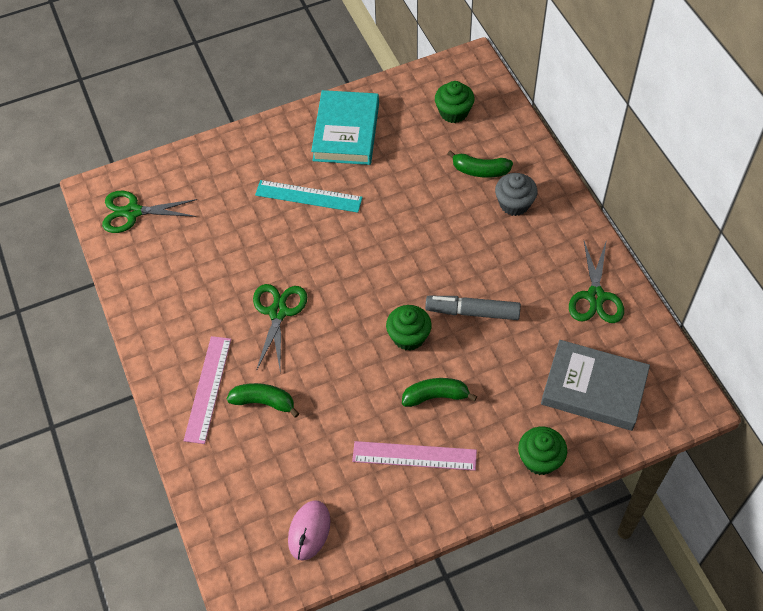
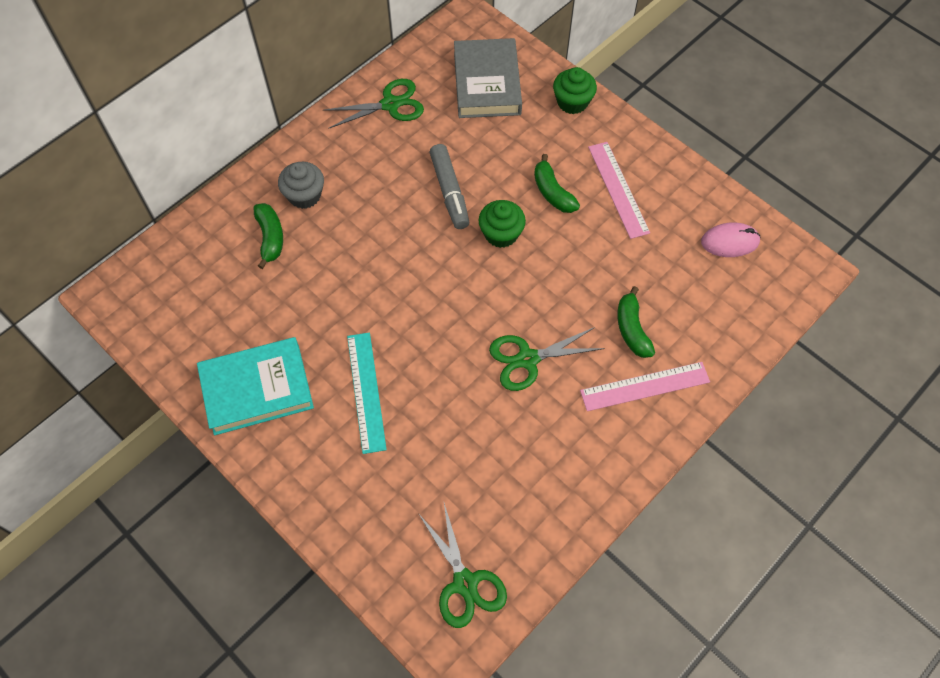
camera: 115 degrees left, 5 degrees up
(453, 112) = (193, 288): green cupcake -> none

